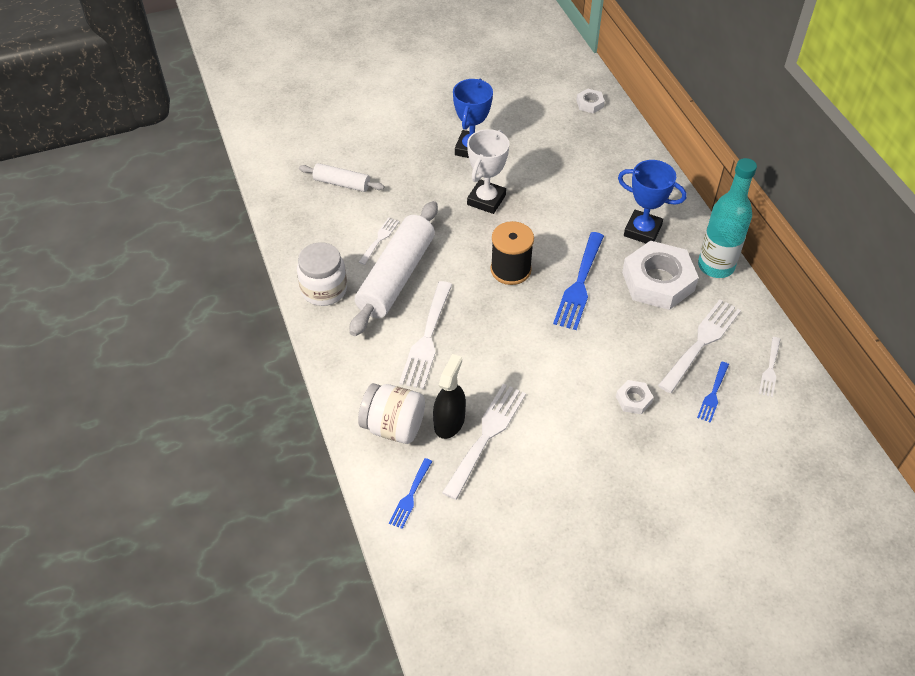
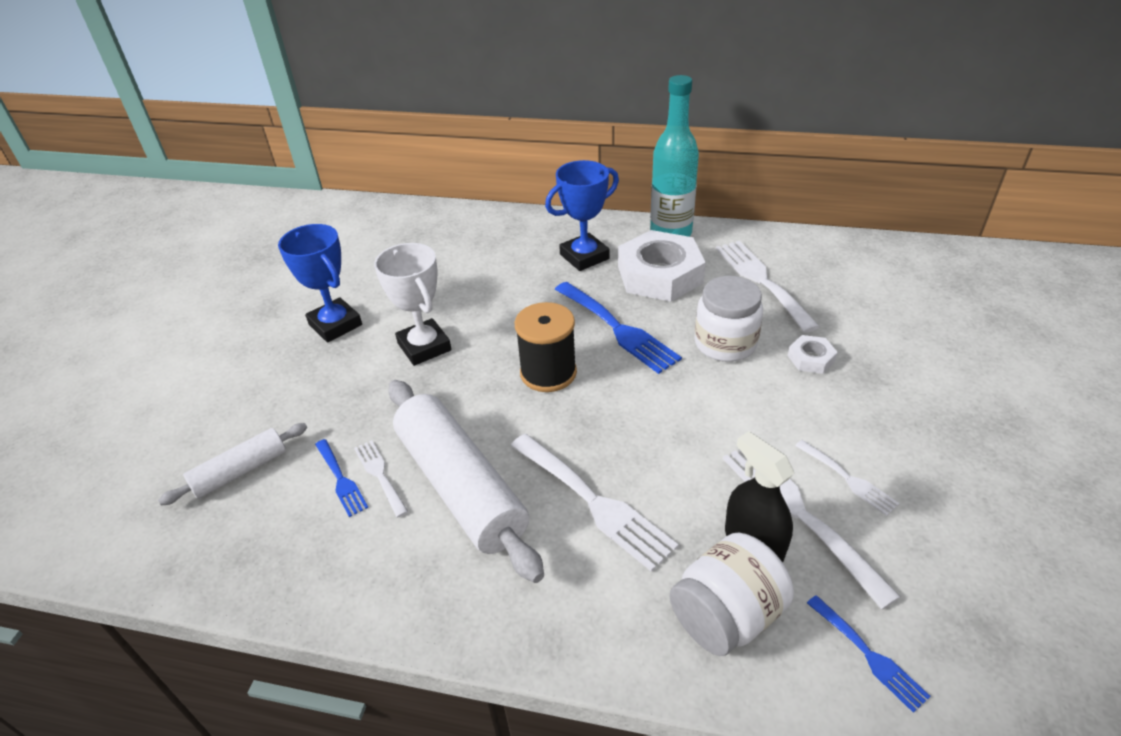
camera: 55 degrees left, 10 degrees down
(324, 290) = (406, 585): white jar -> white jar (725, 343)
(590, 104) = (382, 219): white nut -> none
(713, 394) = (835, 301): blue fork -> blue fork (341, 480)
(770, 369) = (824, 255): white fork -> white fork (848, 479)

